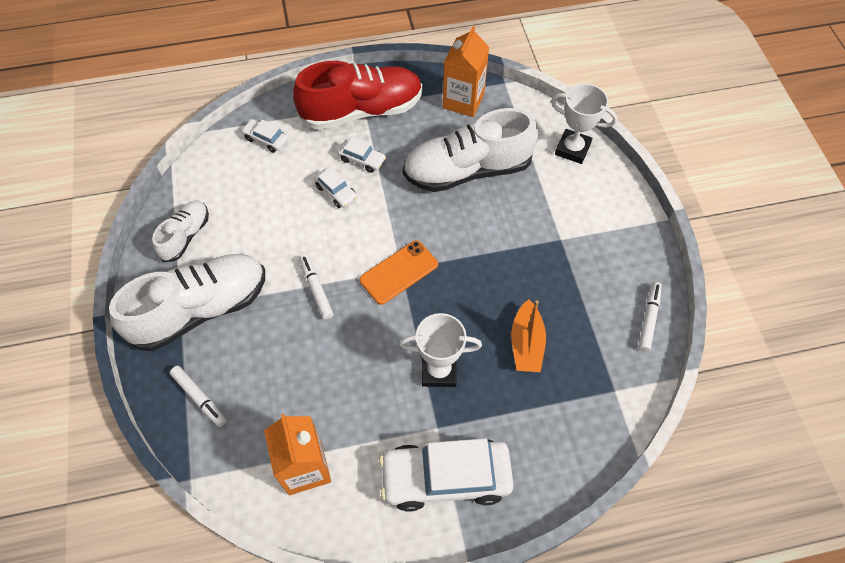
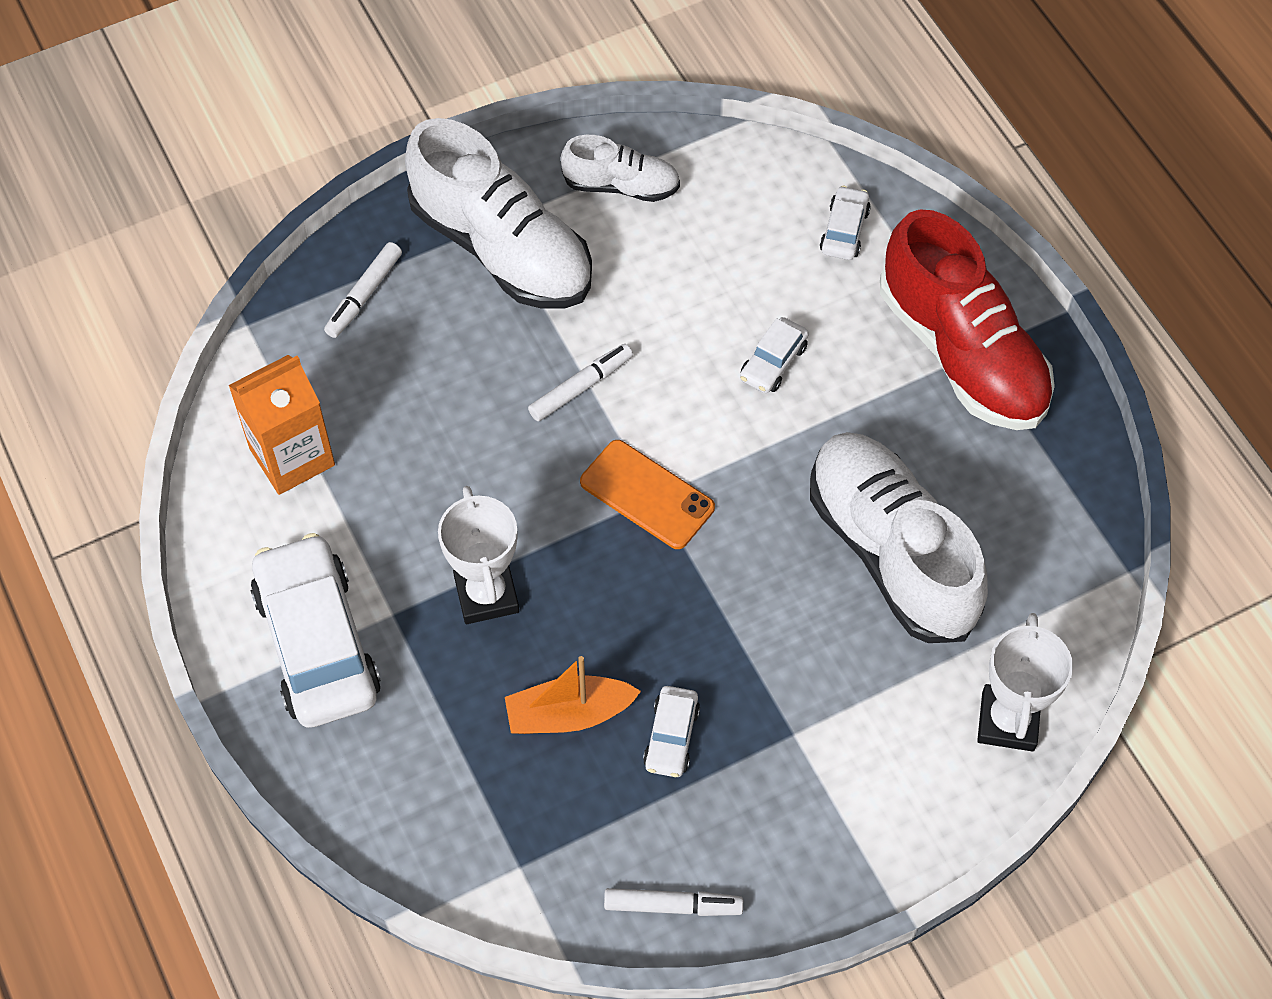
camera: 75 degrees right, 0 degrees up
(362, 160) = (854, 382): white car -> white car (671, 737)
(463, 101) = (1051, 509): orange carton -> none

